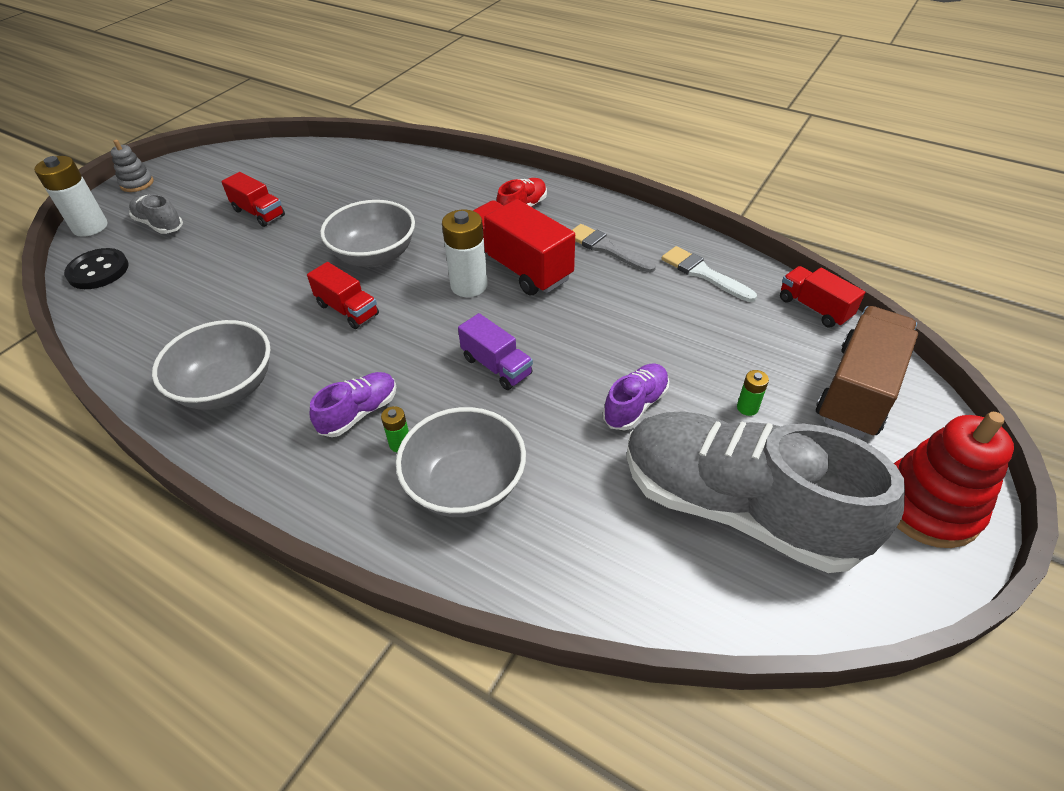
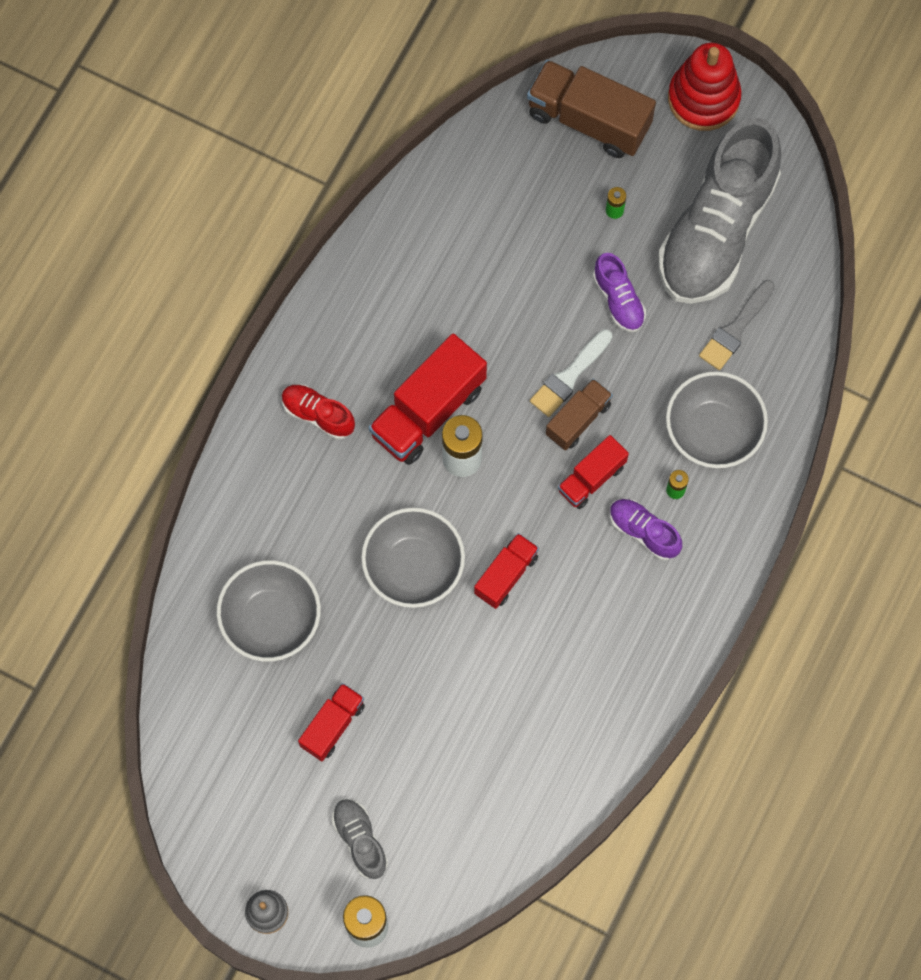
camera: 95 degrees left, 25 degrees up
(98, 271) = (452, 873): black button -> none
(159, 225) = (360, 840): grey shoe -> grey shoe turned 120 degrees clockwise
(227, 388) = (622, 660): grey bowl -> grey bowl (271, 619)
(496, 366) = (578, 420): purple truck -> brown truck
(606, 248) = (392, 322): grey brush -> grey brush (735, 328)
(635, 405) = (618, 300): purple shoe -> purple shoe turned 150 degrees counterclockwise
(703, 273) = (432, 228): white brush -> white brush (569, 376)
(814, 308) = (482, 134): red truck -> red truck (591, 478)

